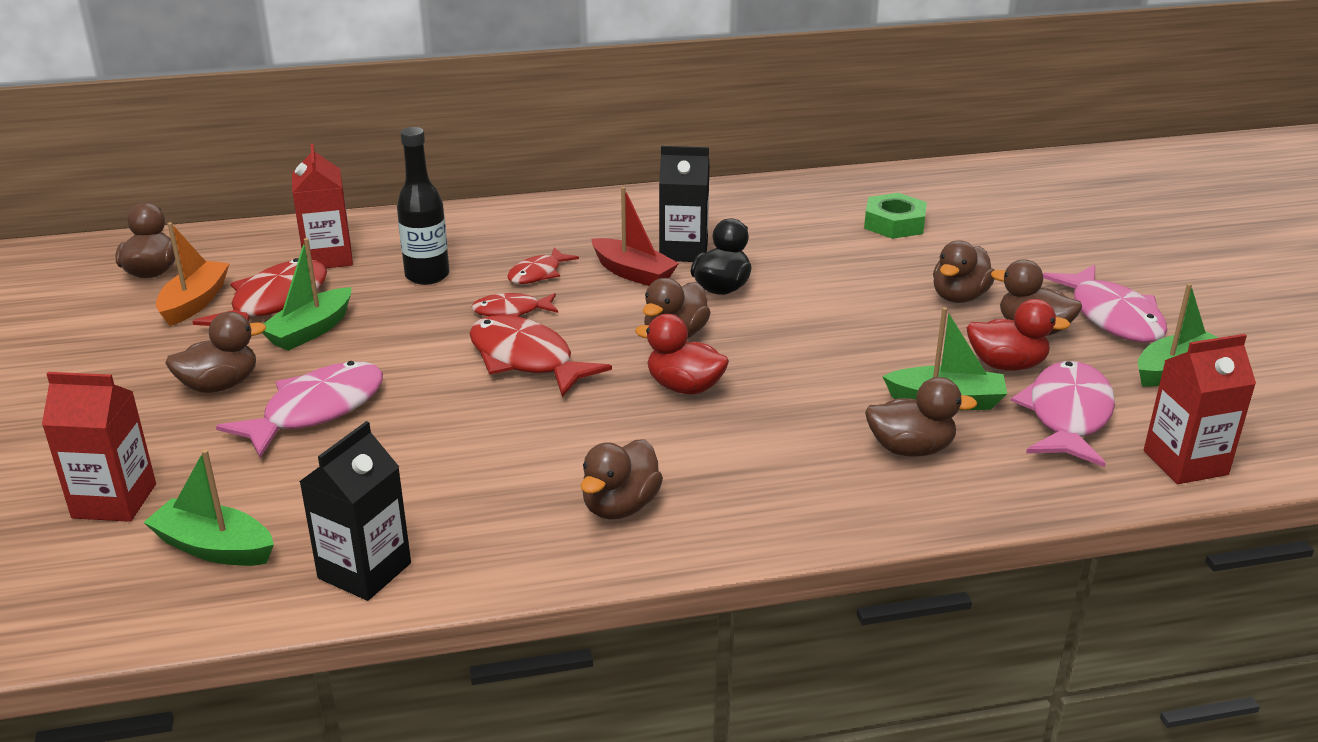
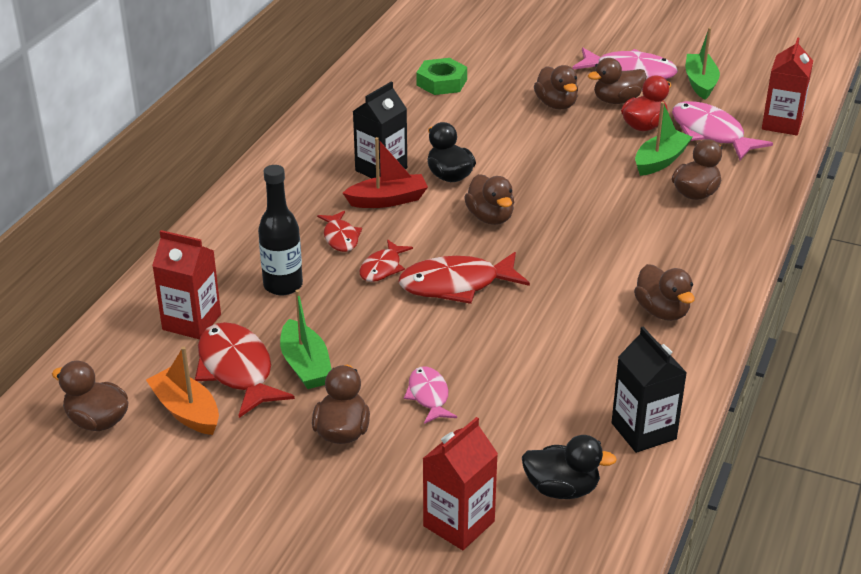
camera: 55 degrees left, 5 degrees up
(214, 547) = (562, 489): green boat -> black duck
(316, 411) = (429, 396): pink fish -> pink fish, size x0.57
(684, 387) = (555, 238): red duck -> none

